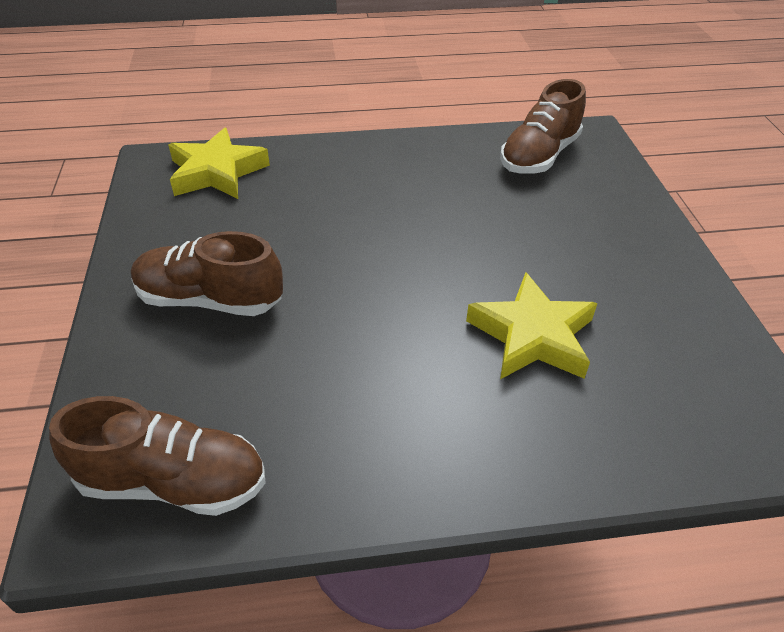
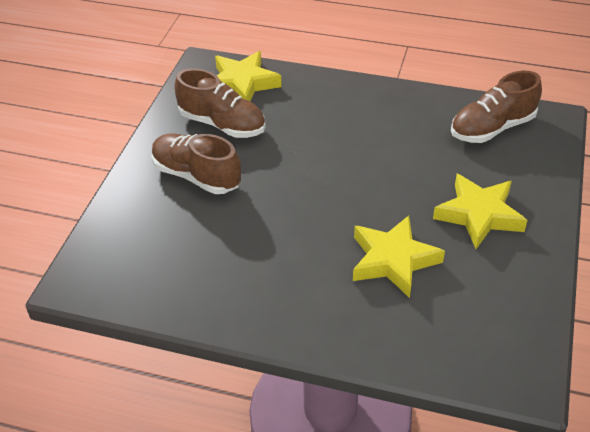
camera: 25 degrees right, 0 degrees up
(173, 481) = (130, 277): brown shoe -> brown shoe (222, 124)
(592, 252) = (479, 215): none -> yellow star

